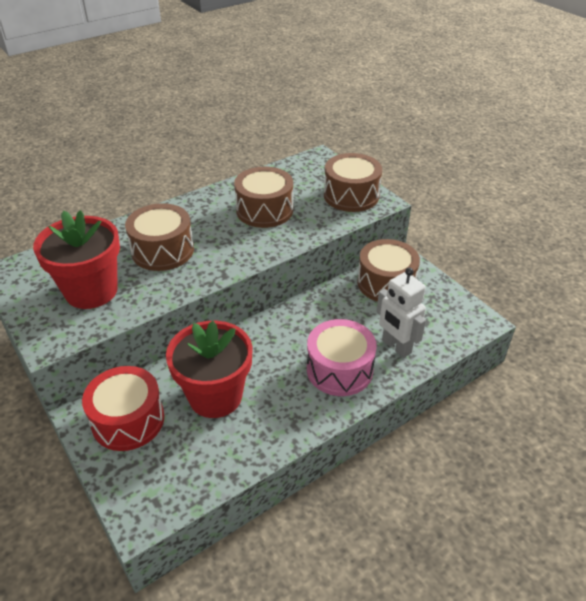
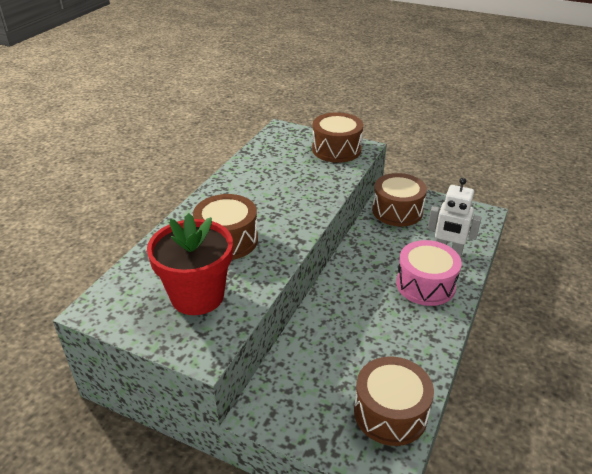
camera: 30 degrees left, 5 degrees down
(128, 420) = (300, 397): red drum -> none
(215, 396) = (353, 345): red flower pot -> none
(264, 210) = (280, 181): brown drum -> brown drum (390, 413)

